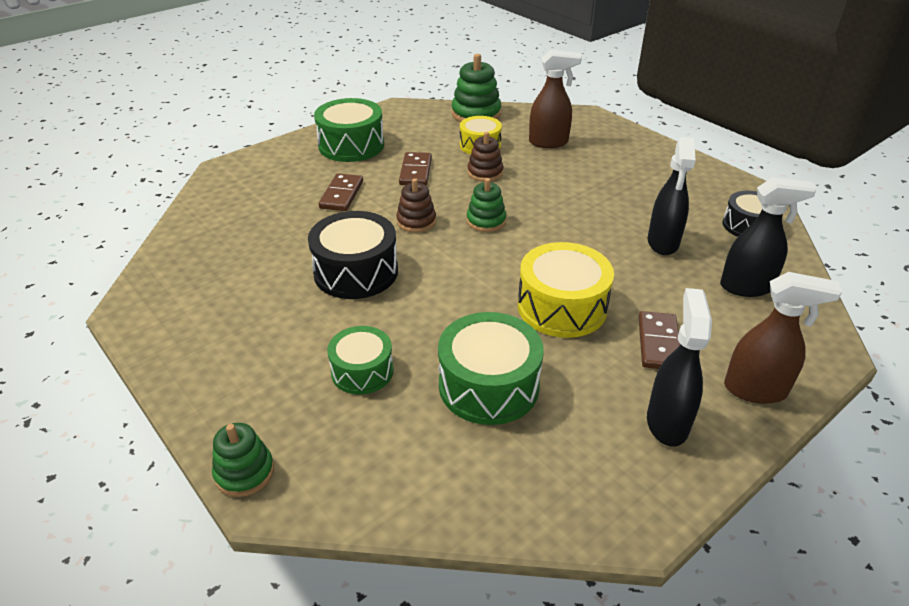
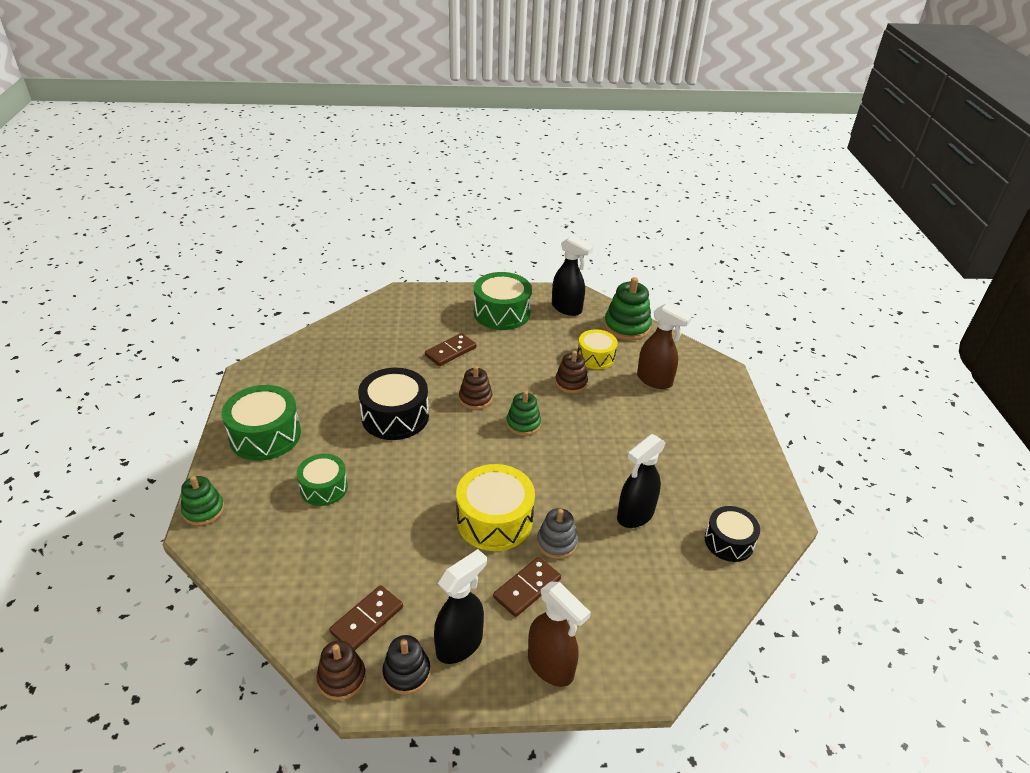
camera: 35 degrees right, 0 degrees up
(416, 171) = (521, 357): brown domino -> brown domino (367, 620)
(488, 385) = (382, 544): green drum -> green drum (265, 435)
(607, 526) = (342, 678): none -> brown stacking toy
(634, 295) = (557, 543): none -> grey stacking toy
(656, 477) = (406, 672): none -> black stacking toy
(746, 287) = (654, 590): black spray bottle -> black spray bottle (567, 308)

